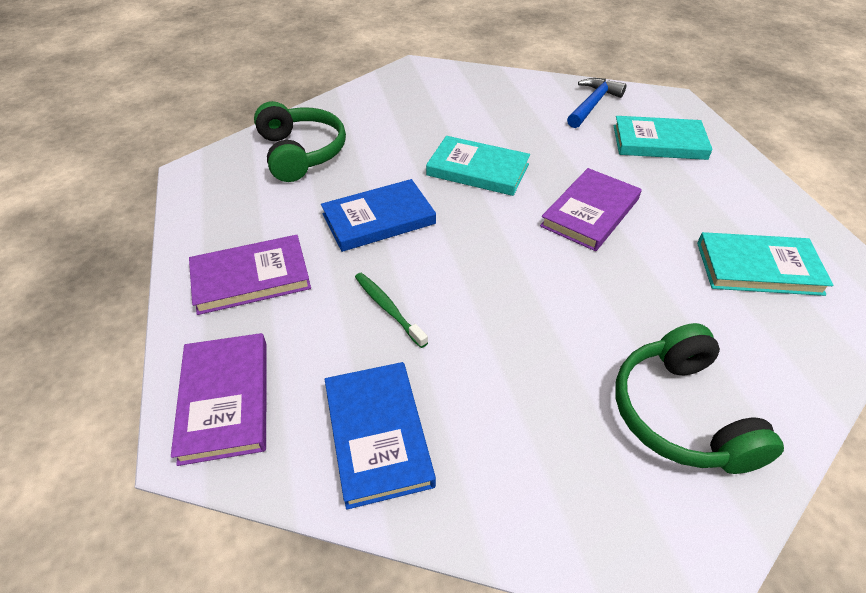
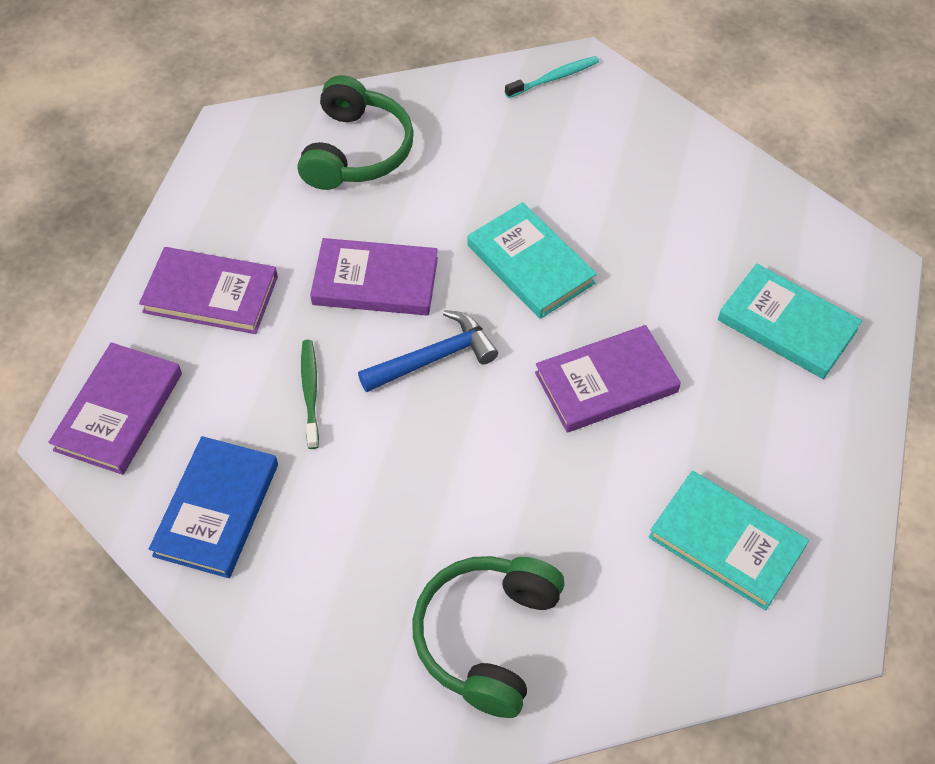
camera: 30 degrees right, 10 degrees up
(379, 219) = (375, 281): blue book -> purple book
(403, 78) = (554, 78): none -> turquoise toothbrush
(592, 104) = (759, 227): blue hammer -> blue hammer (434, 358)

